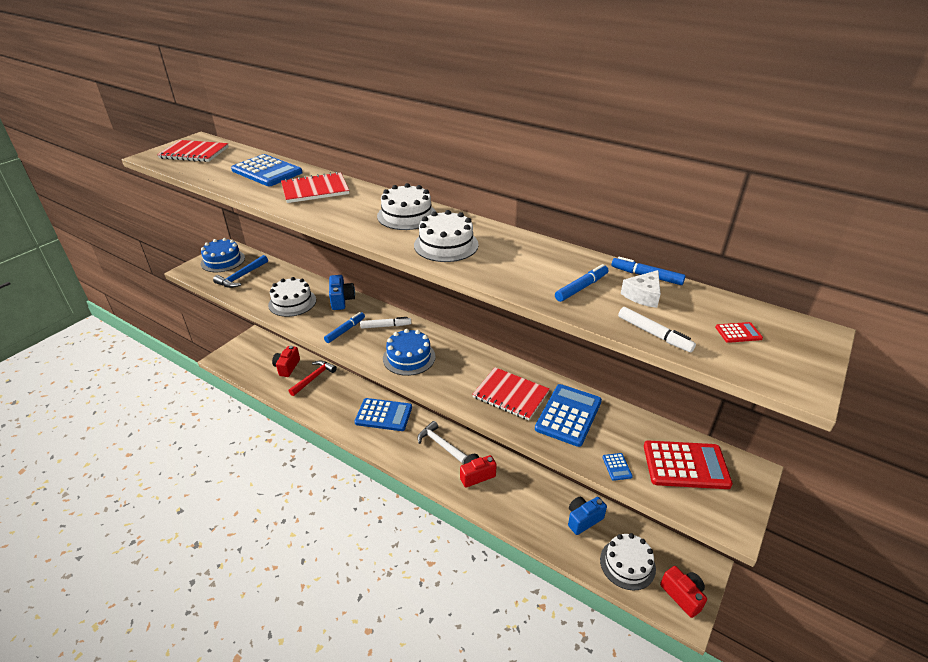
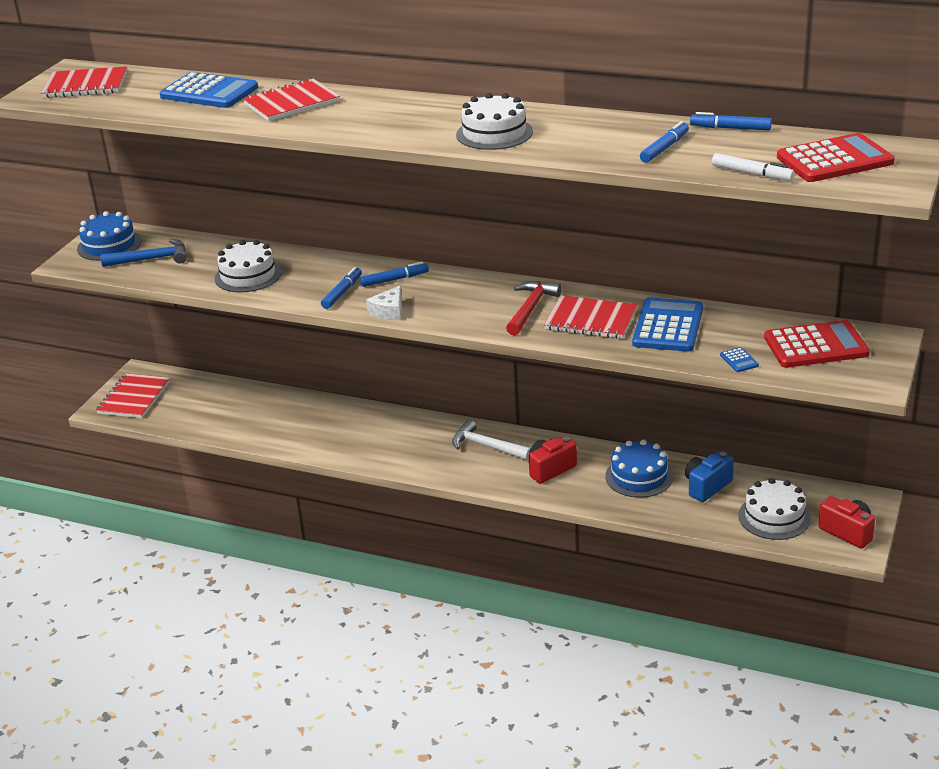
camera: 10 degrees left, 5 degrees down
(241, 277) = (152, 259): blue hammer -> blue hammer turned 120 degrees counterclockwise
(241, 354) = (134, 398): none -> red notebook
(287, 367) = (215, 401): red camera -> none
(314, 378) = (264, 406): red hammer -> red hammer (531, 308)
(341, 300) = (316, 262): blue camera -> none
(384, 415) = (391, 429): blue calculator -> none
(386, 326) = (394, 280): white marker -> blue marker
(407, 215) = (428, 112): white cake -> none
(409, 357) = (444, 306): blue cake -> blue cake (639, 476)
(643, 295) = (732, 145): white cheese -> white cheese (389, 311)
(738, 333) = (834, 160): red calculator -> red calculator, size x2.48

